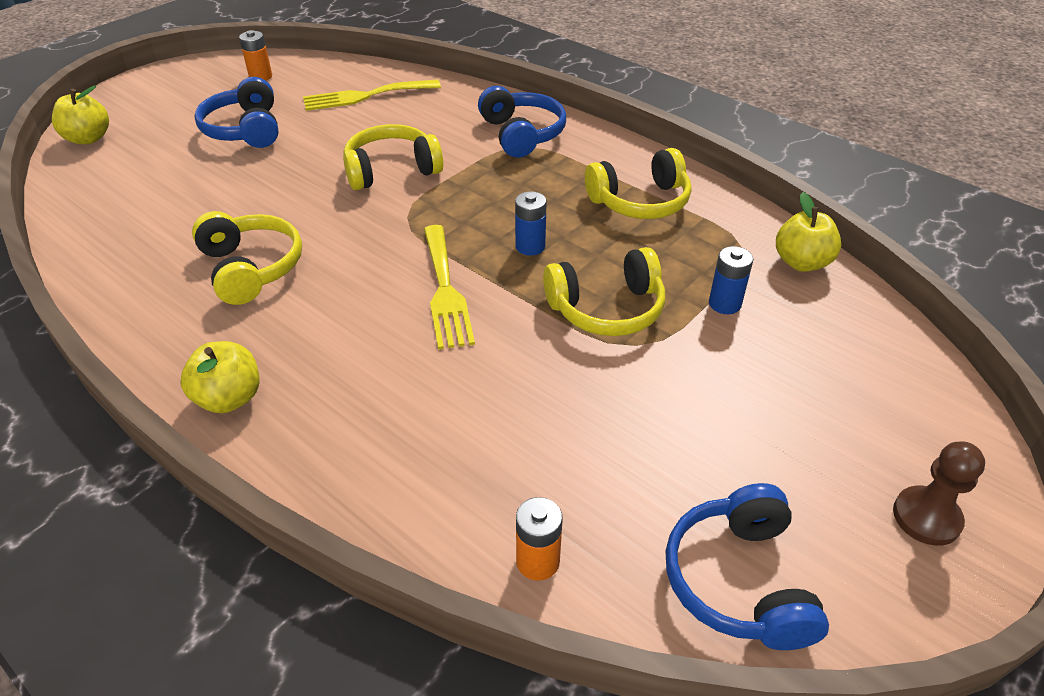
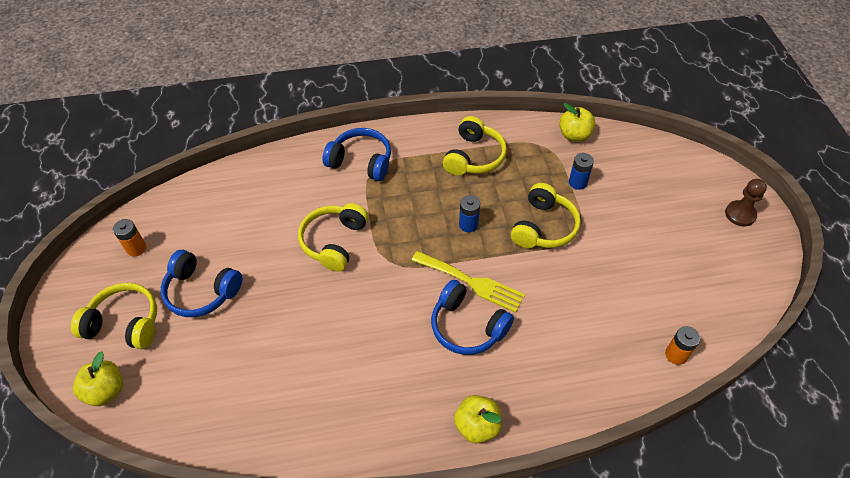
camera: 50 degrees left, 10 degrees up
(251, 268) = (367, 362): yellow headphones -> yellow headphones (125, 323)
(365, 96) = (232, 207): yellow fork -> none
(739, 581) = (730, 294): blue headphones -> blue headphones (467, 326)

